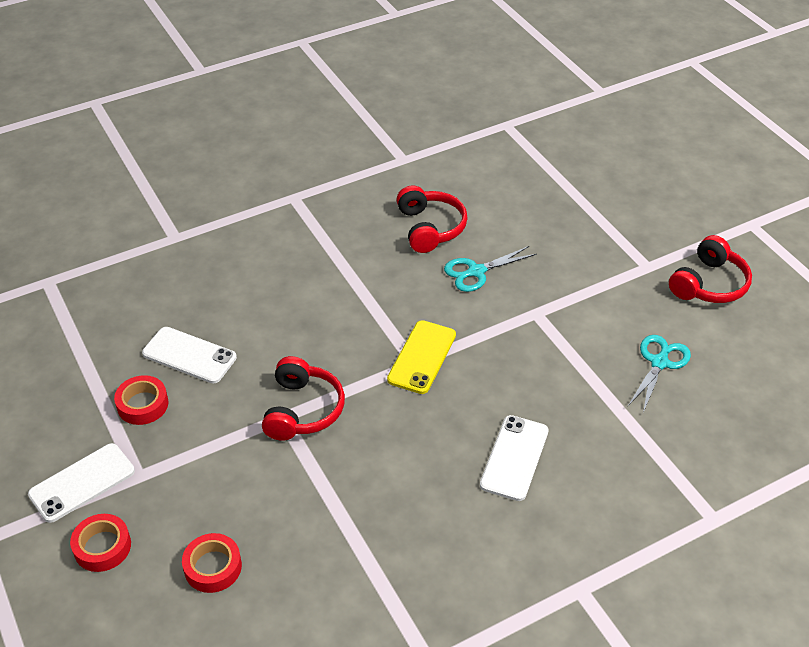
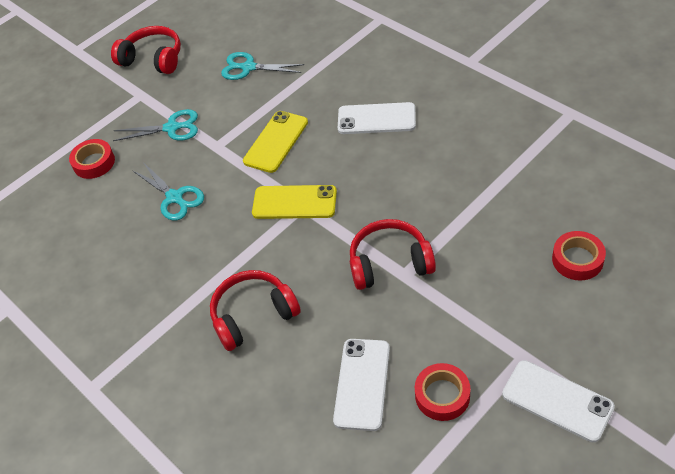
camera: 100 degrees left, 5 degrees up
(102, 547) = (609, 347): red tape -> red tape (94, 163)
(430, 228) = (119, 249): red headphones -> red headphones (253, 315)
(519, 361) = (276, 142): none -> yellow phone
(581, 283) = (171, 128): none -> turquoise scissors

